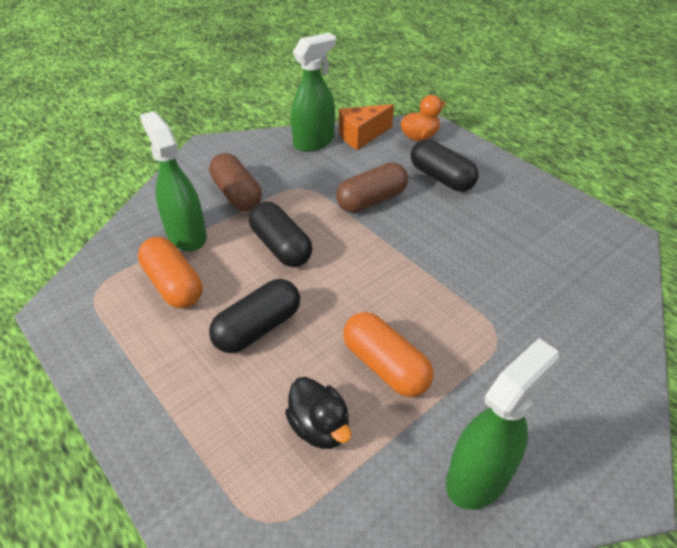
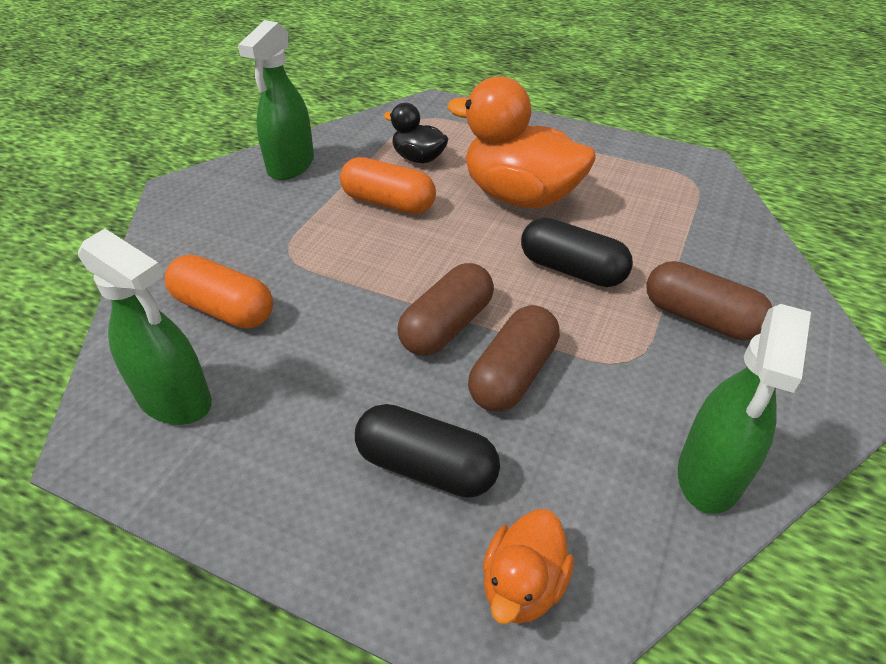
camera: 155 degrees right, 0 degrees up
(173, 285) = (633, 204): orange capsule -> orange capsule (224, 309)
(186, 235) = (686, 249): green spray bottle -> green spray bottle (175, 400)
(258, 328) = (519, 196): black capsule -> orange duck
(361, 136) = (640, 533): orange cheese -> none
(394, 237) = (447, 326): none -> brown capsule

